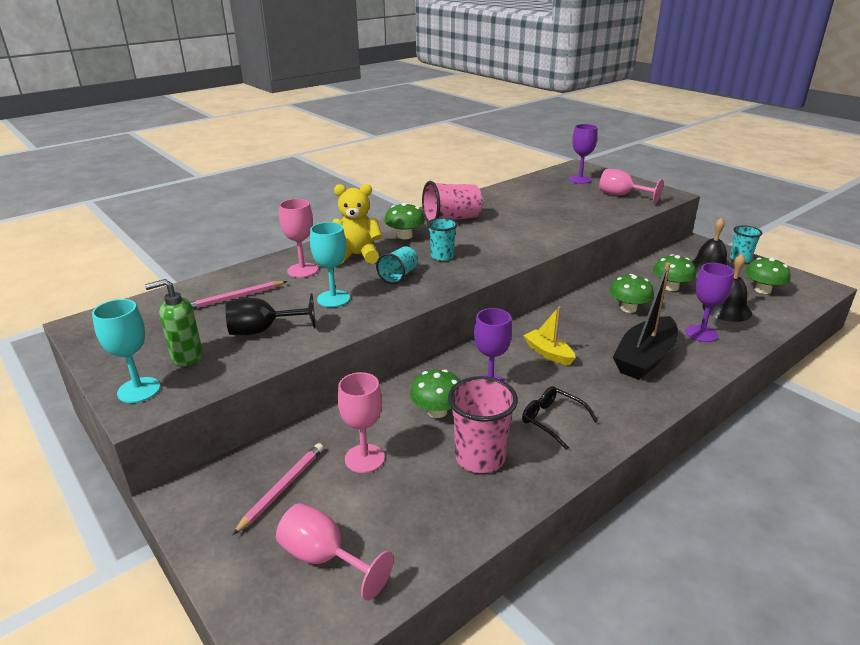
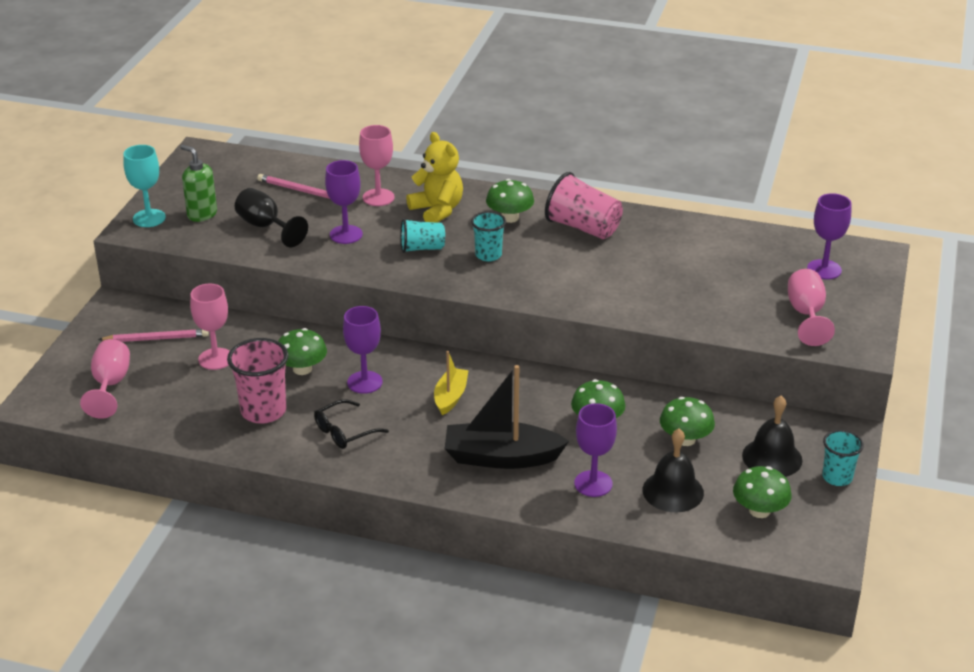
camera: 55 degrees right, 5 degrees up
(333, 299) = (346, 234): turquoise goblet -> purple goblet
(552, 420) = (344, 432): black glasses -> black glasses turned 135 degrees counterclockwise

